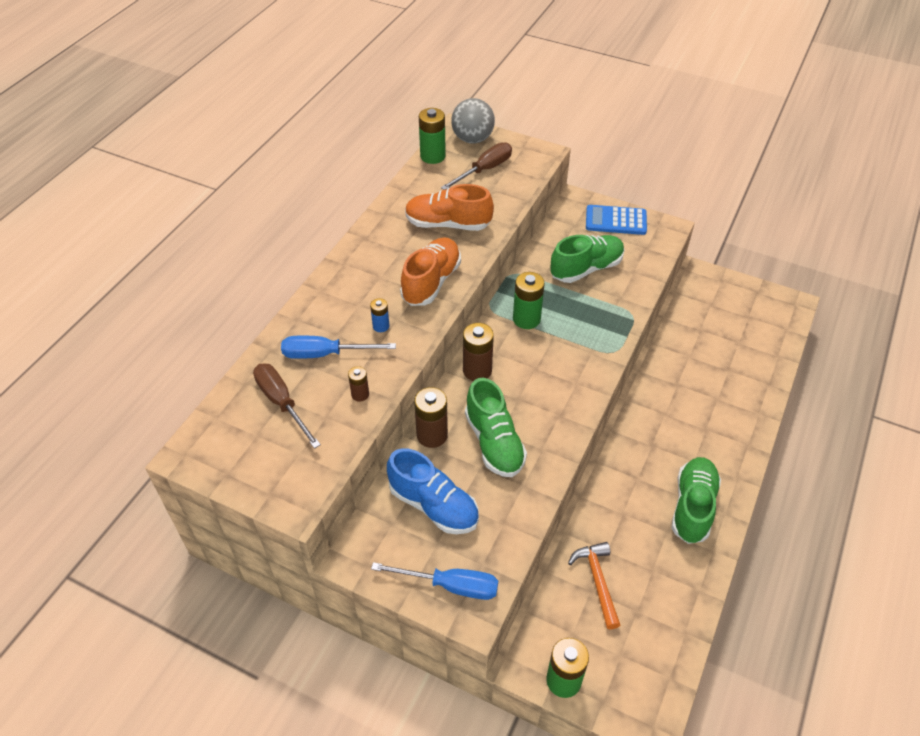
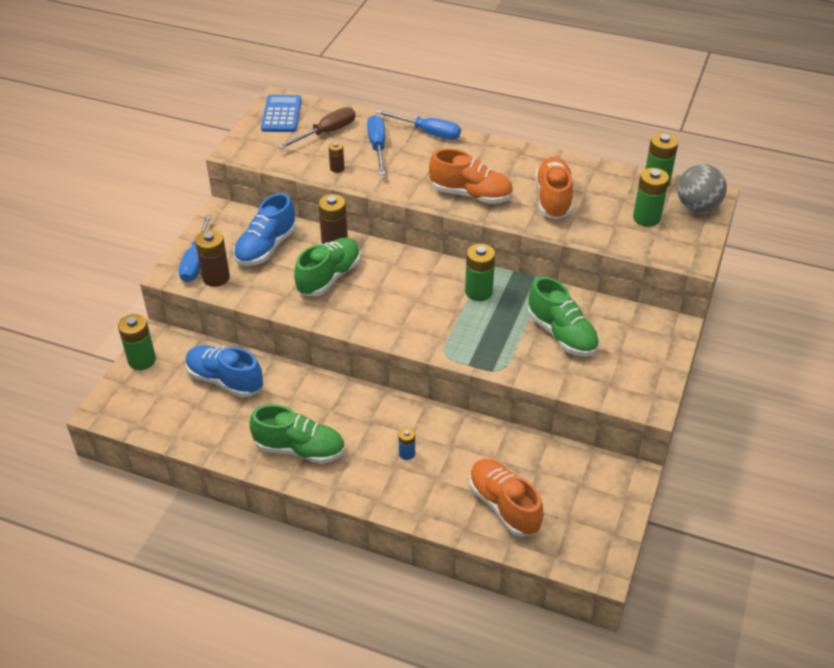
camera: 85 degrees right, 5 degrees down
(308, 307) = (428, 132): none -> blue screwdriver
(381, 326) = (412, 171): blue battery -> blue battery (407, 453)
(477, 370) = (408, 263): brown battery -> brown battery (216, 278)
(484, 170) = (646, 218): brown screwdriver -> green battery
(494, 442) = (329, 277): green shoe -> green shoe turned 150 degrees clockwise
(597, 581) = (225, 380): orange hammer -> blue shoe
(616, 220) = (649, 359): blue calculator -> blue calculator (281, 114)
(741, 355) = (504, 506): none -> orange shoe

